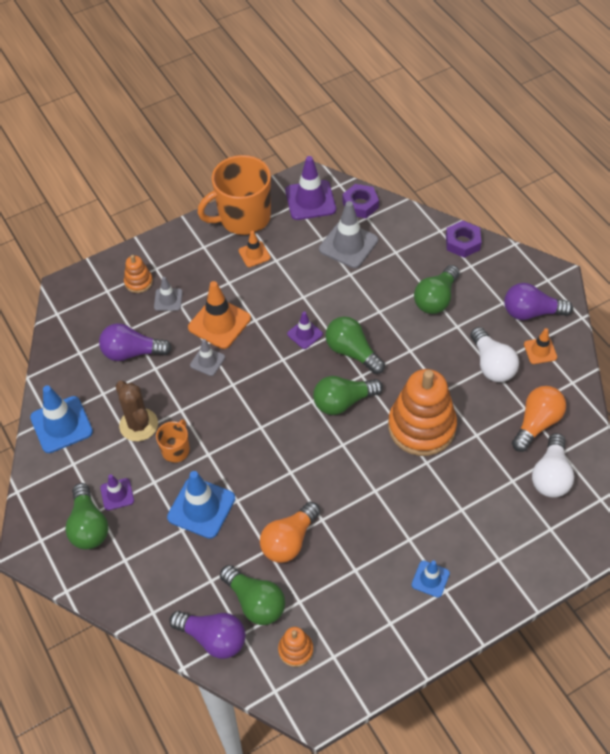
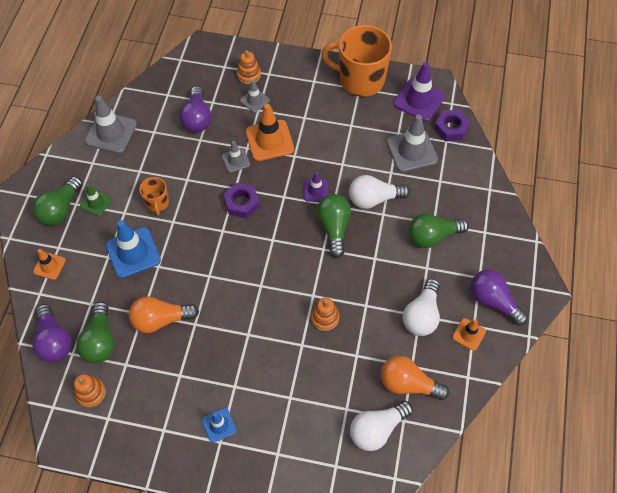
camera: 40 degrees right, 5 degrees up
(61, 425) = (111, 133): blue traffic cone -> grey traffic cone
(117, 494) = (96, 203): purple traffic cone -> green traffic cone
(132, 352) = (197, 118): purple light bulb -> purple light bulb turned 135 degrees counterclockwise
(138, 425) = (153, 169): brown cactus -> none
(176, 450) = (157, 203): orange mug -> orange mug turned 105 degrees clockwise
(254, 254) = (341, 110): orange traffic cone -> orange traffic cone (49, 266)
(343, 402) = (291, 257): green light bulb -> none
(359, 305) = (374, 199): none -> white light bulb
(421, 427) = (325, 318): orange stacking toy -> orange stacking toy, size x0.46
(462, 242) = (497, 210): purple nut -> purple nut (242, 203)
(536, 423) = (408, 384): orange light bulb -> orange light bulb turned 150 degrees counterclockwise

